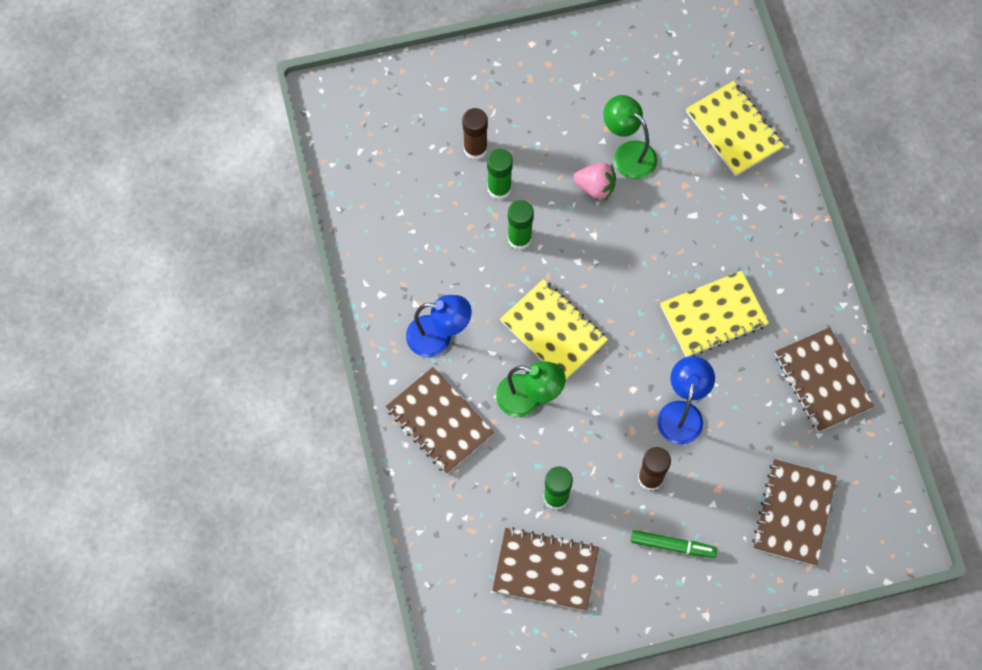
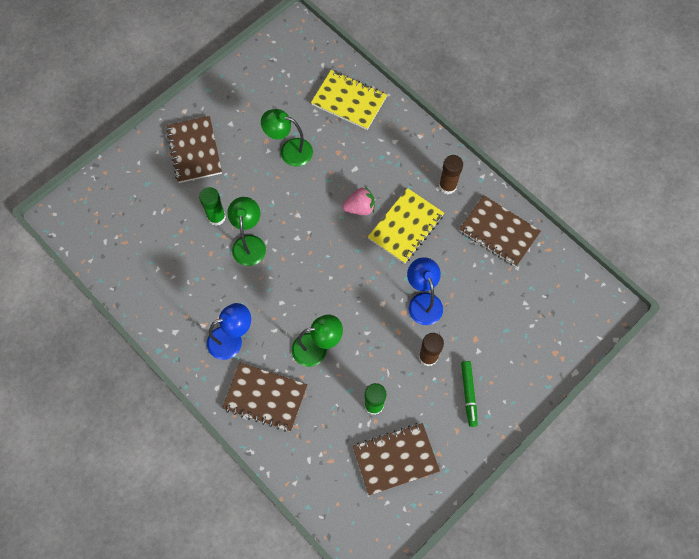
camera: 30 degrees left, 0 degrees up
(475, 149) = (185, 199): brown glue stick -> brown glue stick (447, 186)
(519, 238) = (249, 243): green glue stick -> green lamp
(553, 331) = (307, 293): yellow notebook -> none
(595, 187) = (280, 183): pink strawberry -> pink strawberry (360, 208)
(672, 545) = (468, 394): green marker -> green marker turned 105 degrees clockwise
(793, 513) = (532, 328): brown notebook -> brown notebook (194, 150)

